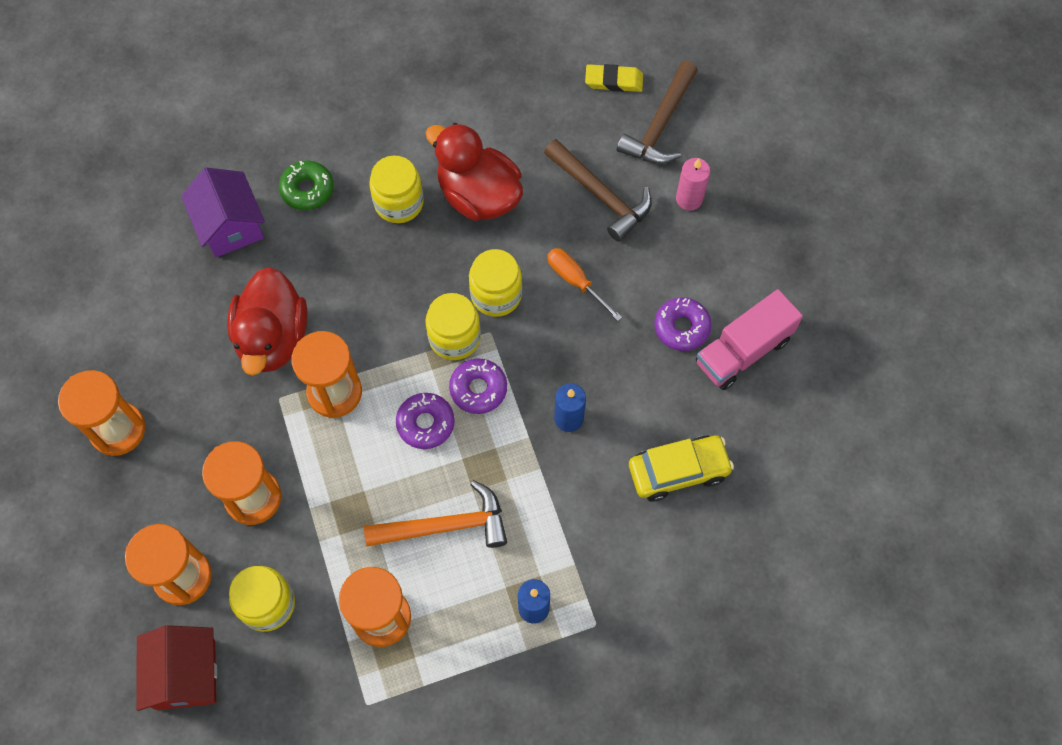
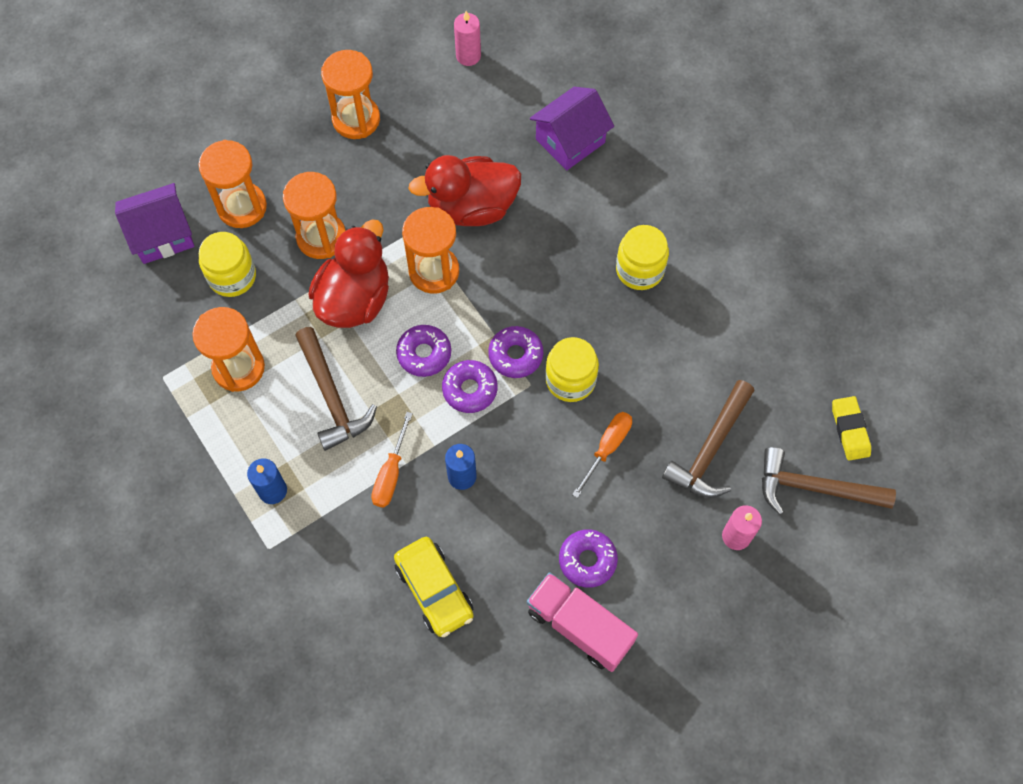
camera: 75 degrees right, 0 degrees up
(85, 297) = (468, 56): none -> pink candle
(186, 674) = (162, 235): red house -> purple house
(307, 189) = (627, 190): green donut -> none
(446, 526) = (332, 397): orange hammer -> brown hammer
(454, 337) = (515, 355): yellow jar -> purple donut
(478, 196) = (671, 336): red duck -> red duck (355, 299)
(547, 485) = (391, 473): none -> orange screwdriver

